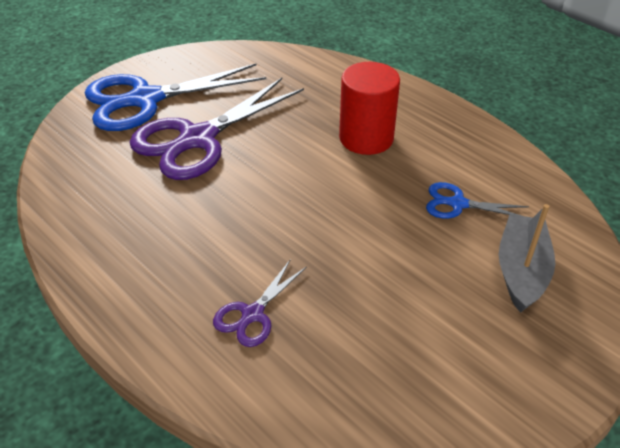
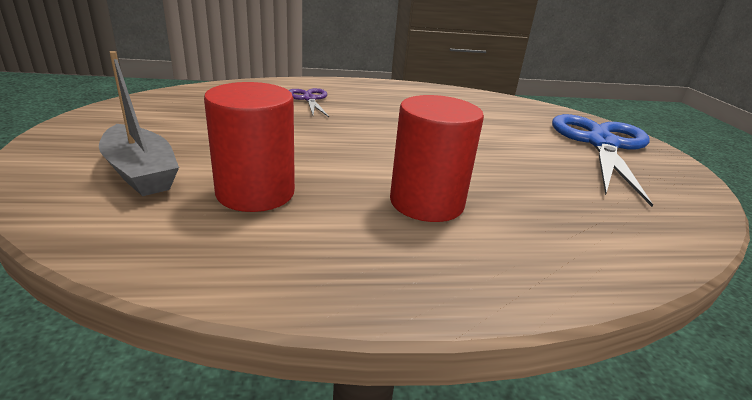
camera: 125 degrees right, 15 degrees down
(198, 139) = (515, 141): purple scissors -> none
(458, 204) = (255, 192): blue scissors -> red cylinder

